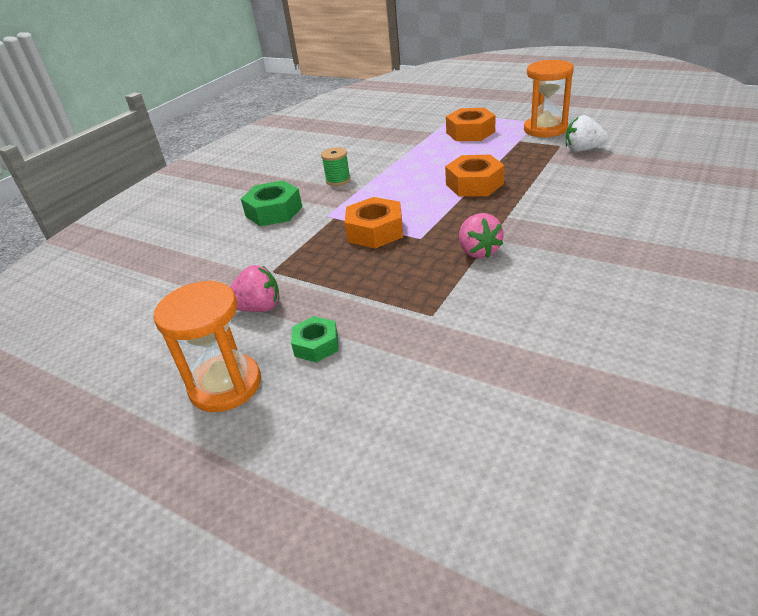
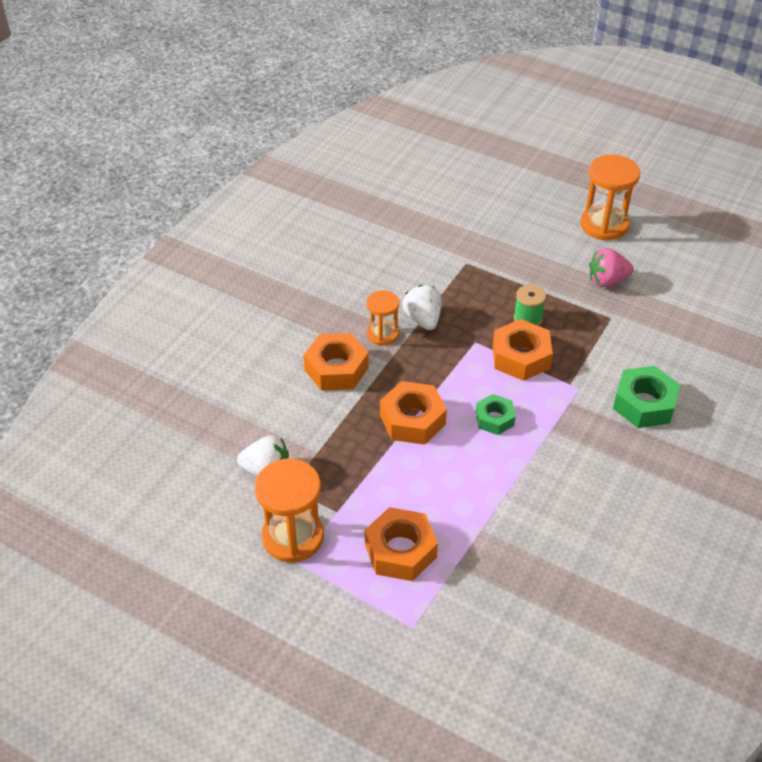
camera: 175 degrees right, 10 degrees up
(316, 345) = (549, 247): green nut -> green nut (494, 419)
(338, 180) = (581, 456): green spool -> green spool (527, 318)
(478, 251) = (423, 319): pink strawberry -> white strawberry
(519, 235) = (382, 334): none -> orange hourglass
(556, 206) = (336, 369): none -> orange nut

